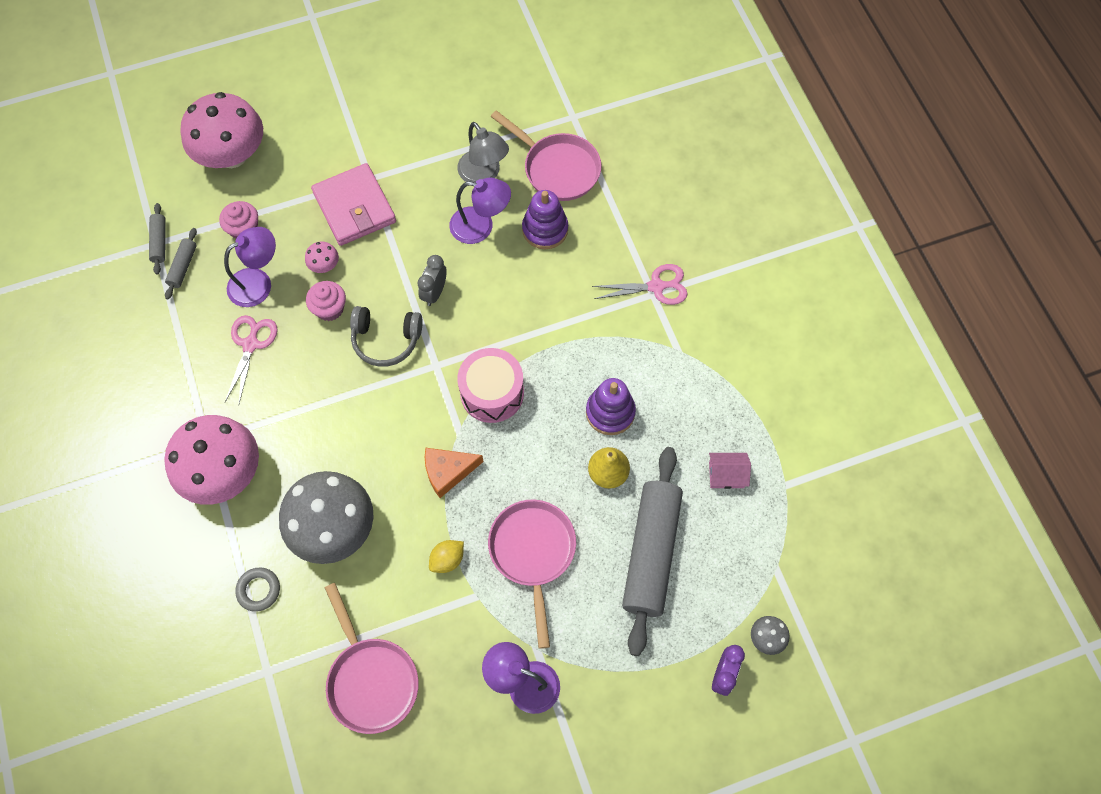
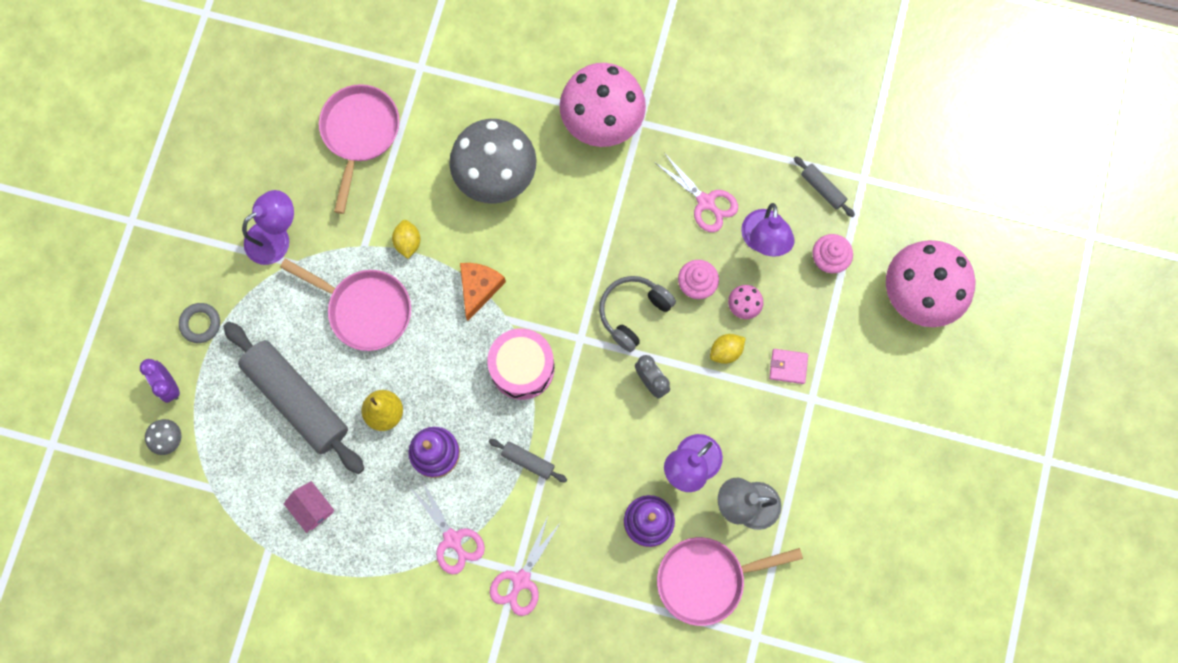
camera: 125 degrees right, 10 degrees up
(159, 242) = (862, 183): grey rolling pin -> grey rolling pin (528, 461)
(259, 590) = (486, 94): grey ring -> grey ring (200, 324)
(354, 207) = (788, 366): pink wallet -> pink wallet, size x0.46
(371, 680) = (359, 133): pink pan -> pink pan turned 90 degrees clockwise
(372, 256) = (726, 351): none -> yellow lemon
(665, 354) = (452, 539): none -> pink scissors
(726, 475) = (312, 508): pink house -> pink house turned 75 degrees counterclockwise

